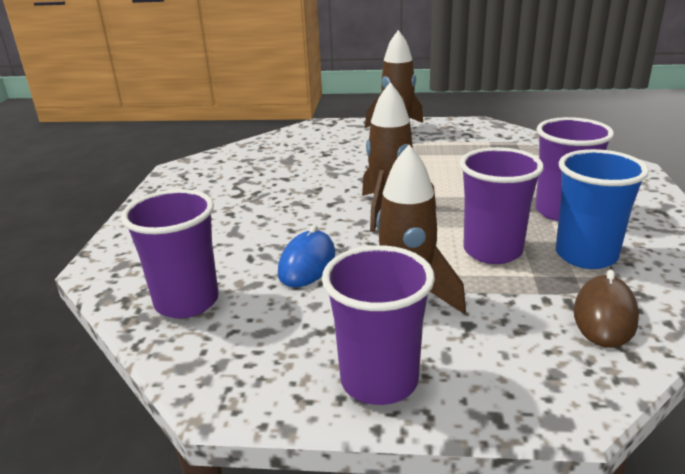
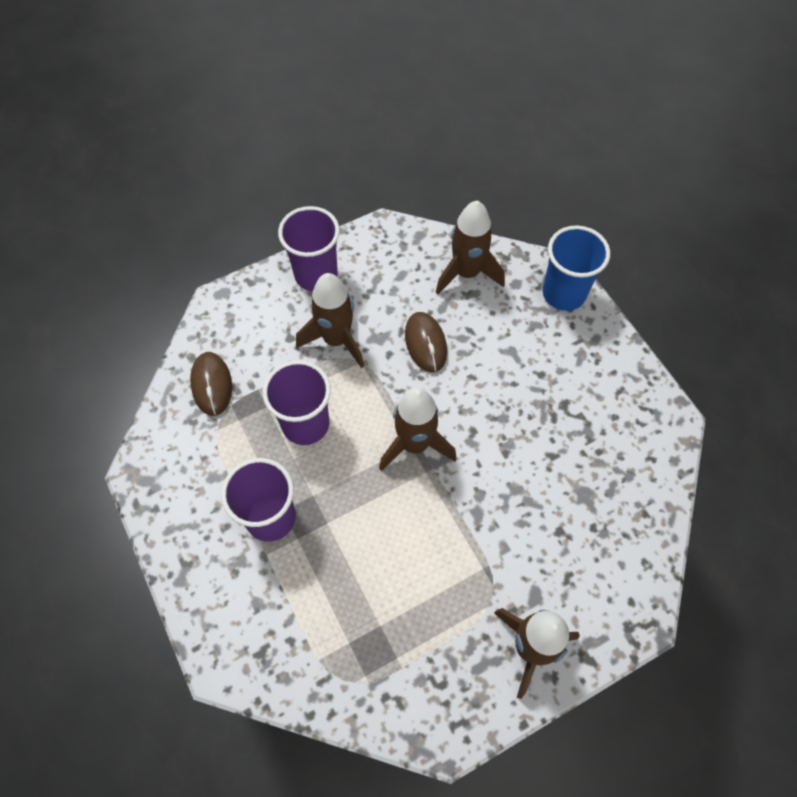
camera: 145 degrees right, 35 degrees up
(187, 302) = (467, 273): purple cup -> brown rocket
(307, 263) = (425, 343): blue mouse -> brown mouse
(586, 255) = (236, 452): blue cup -> blue cup (564, 293)

